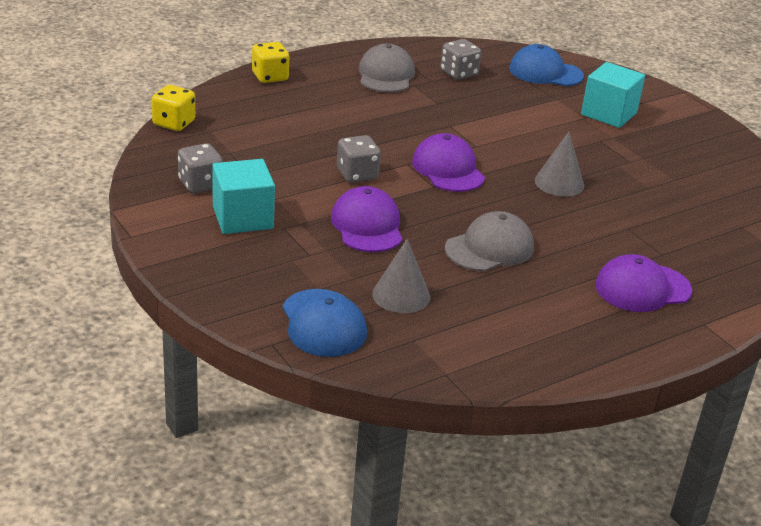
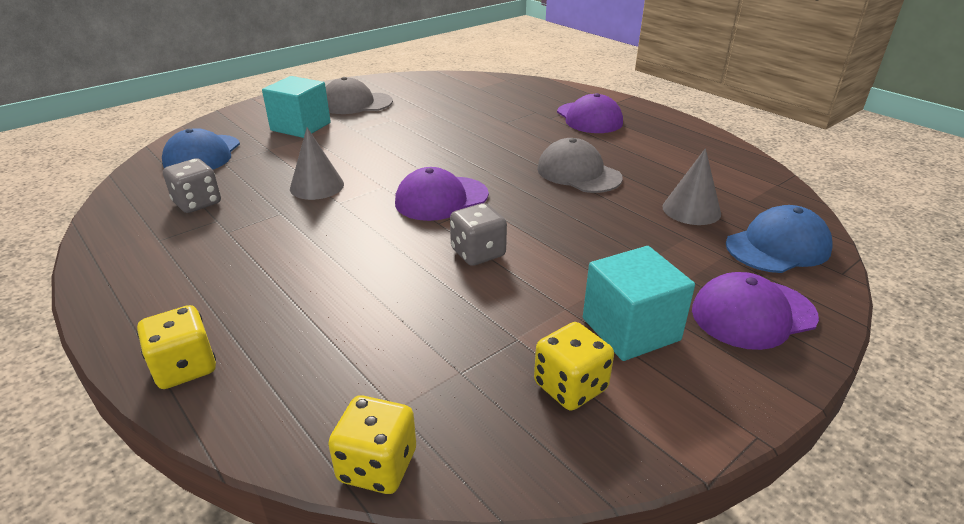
camera: 95 degrees left, 0 degrees up
(200, 184) = (570, 387): grey dice -> yellow dice
(367, 225) = (585, 237): purple cap -> purple cap (753, 314)
(386, 75) = (194, 254): grey cap -> grey cap (356, 103)
(559, 183) = (445, 146): grey cone -> grey cone (317, 186)

